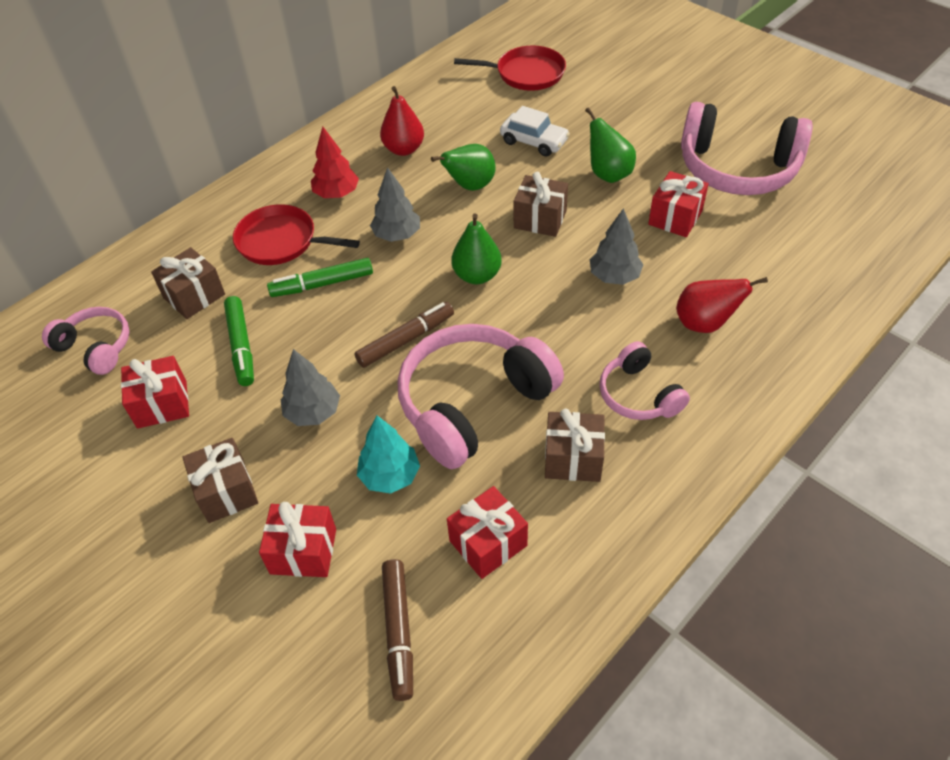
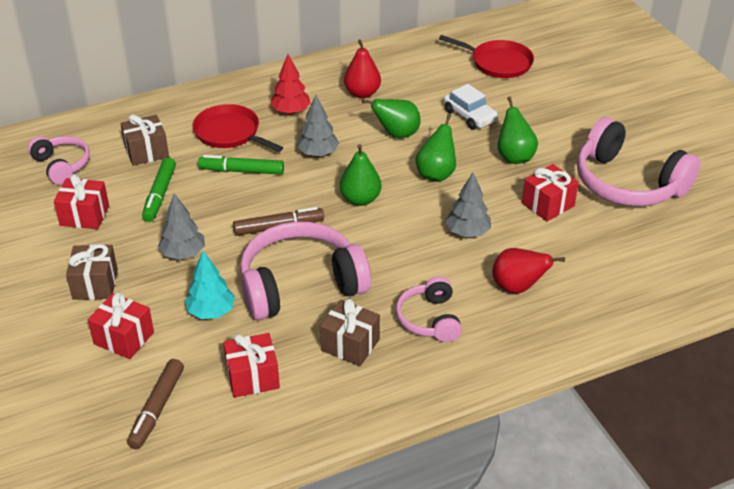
camera: 20 degrees right, 10 degrees down
(540, 219) = (436, 174): brown gift -> green pear

